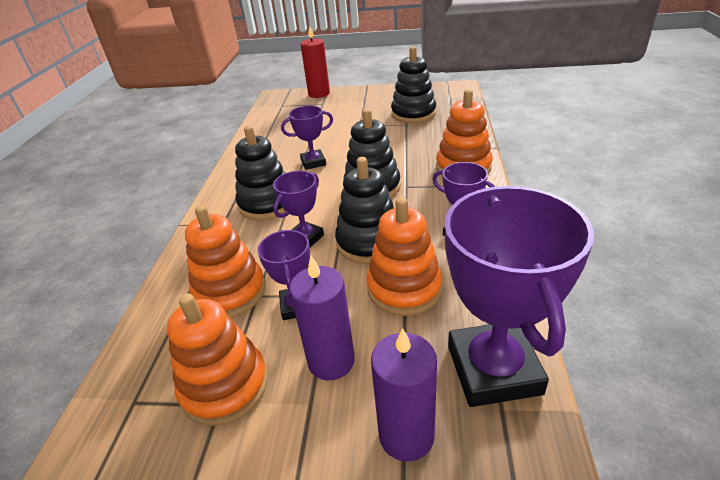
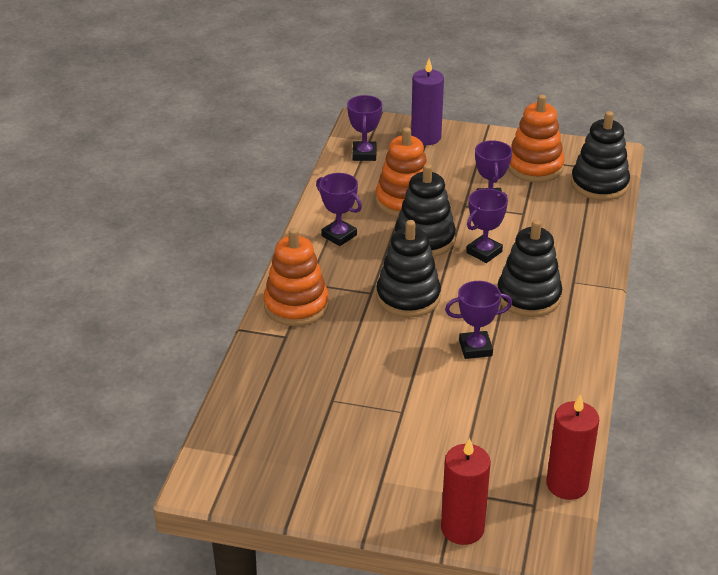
camera: 175 degrees left, 0 degrees up
(230, 292) = (546, 218): orange stacking toy -> none
(262, 113) = (567, 484): none -> red candle
(331, 361) = (465, 170): purple candle -> none
(413, 114) = (312, 421): black stacking toy -> black stacking toy (599, 184)
(493, 369) = (364, 154): purple trophy -> purple trophy, size x0.51

